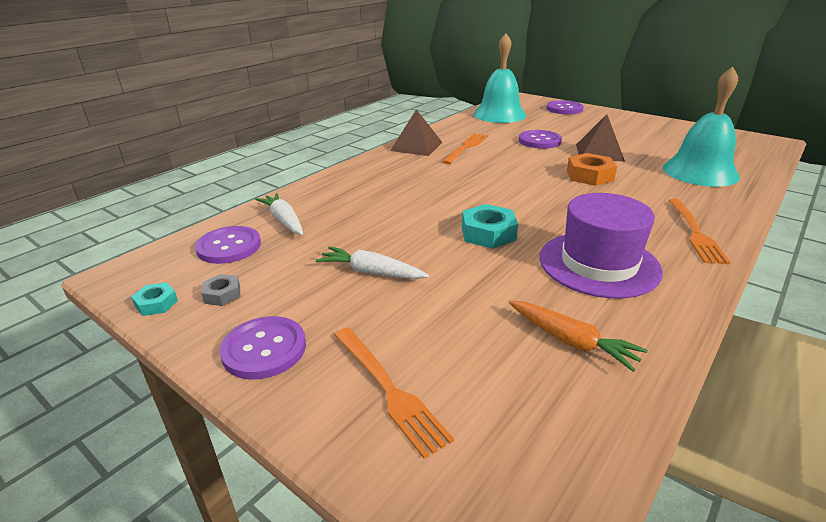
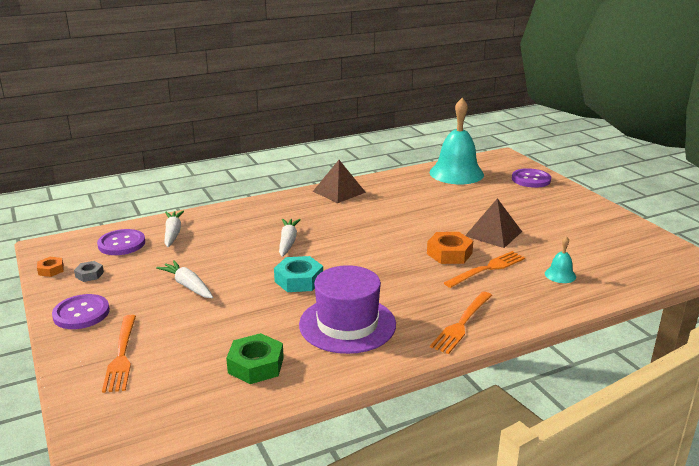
camera: 25 degrees right, 5 degrees down
(156, 303) = (51, 270): turquoise nut -> orange nut
(426, 200) = (288, 242): none -> white carrot
(466, 147) = (380, 202): orange fork -> orange fork (487, 268)
(539, 141) = (454, 210): purple button -> none
(571, 341) = (256, 365): orange carrot -> green nut
(700, 172) = (560, 275): turquoise bell -> turquoise bell, size x0.43

